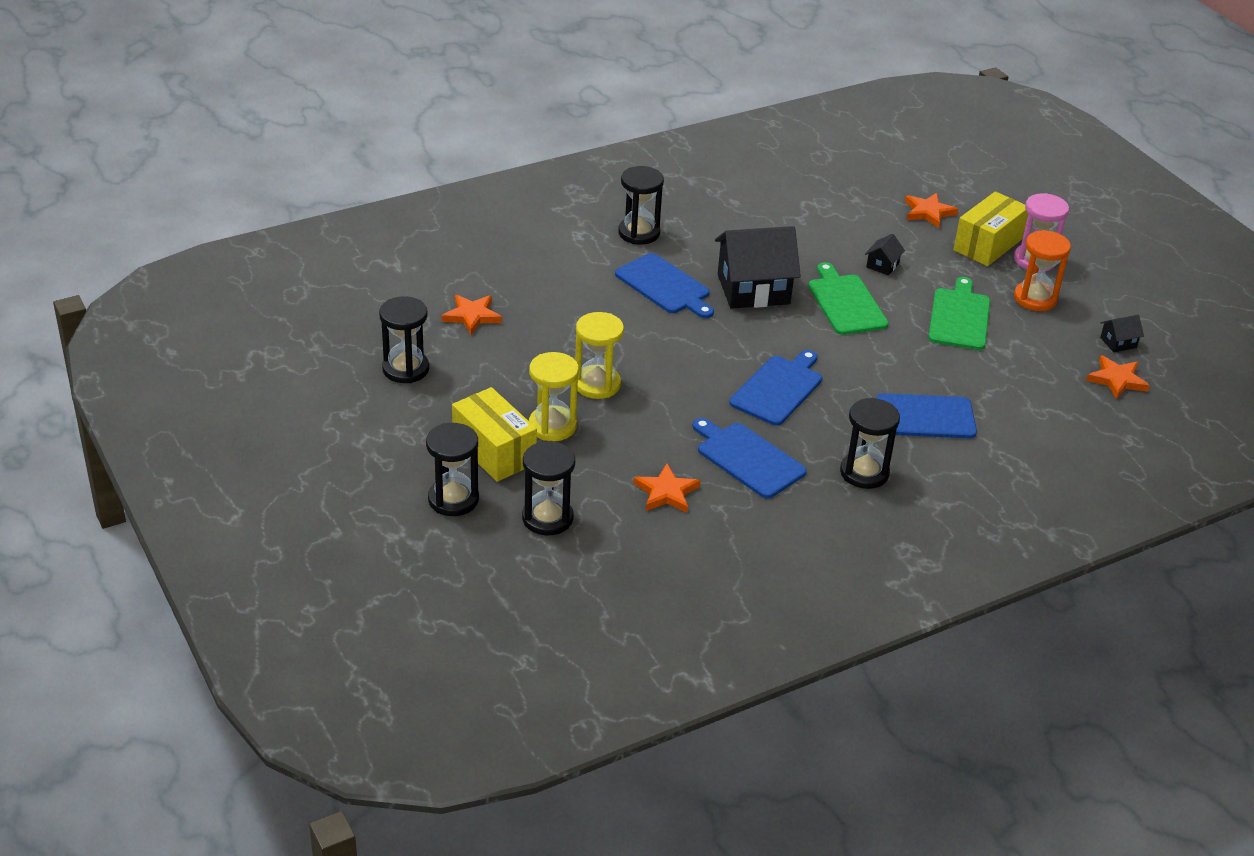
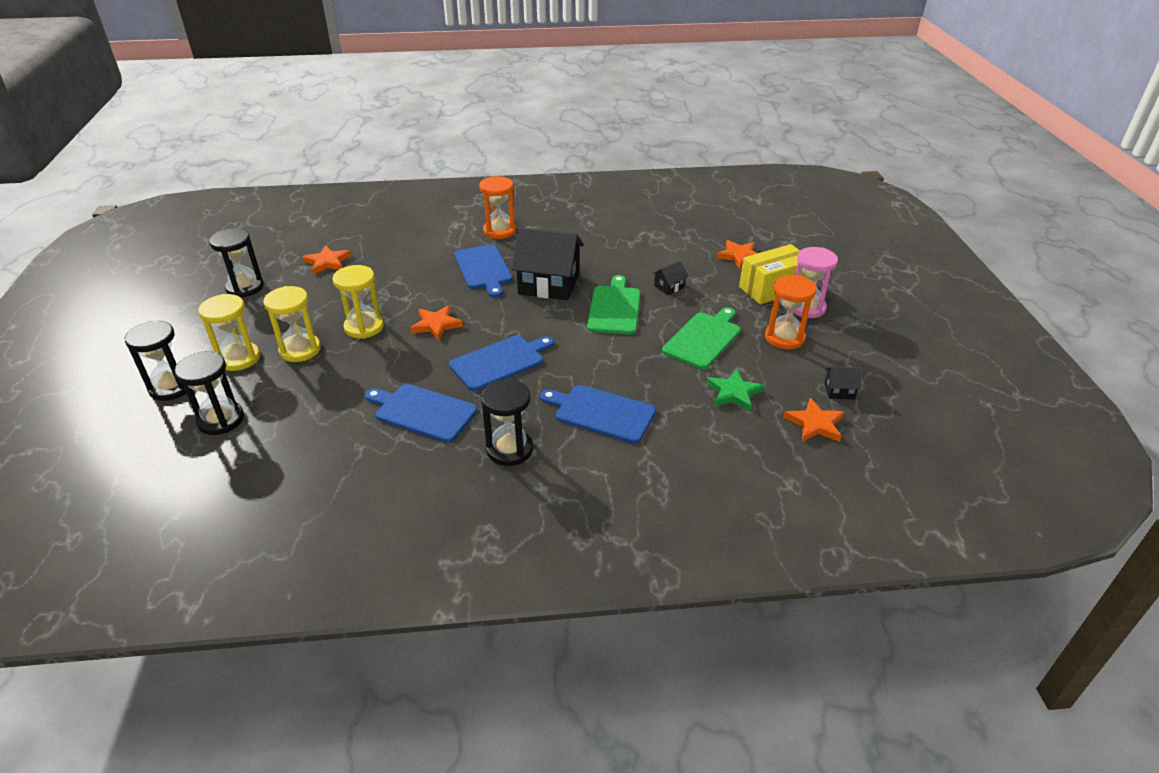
camera: 25 degrees right, 0 degrees up
(494, 451) = (239, 358): yellow box -> yellow hourglass
(639, 233) = (499, 231): black hourglass -> orange hourglass
(666, 492) = (331, 423): orange star -> orange star (436, 325)
(747, 458) = (422, 412): blue cutting board -> blue cutting board turned 45 degrees counterclockwise
(1026, 367) = (734, 393): none -> green star

